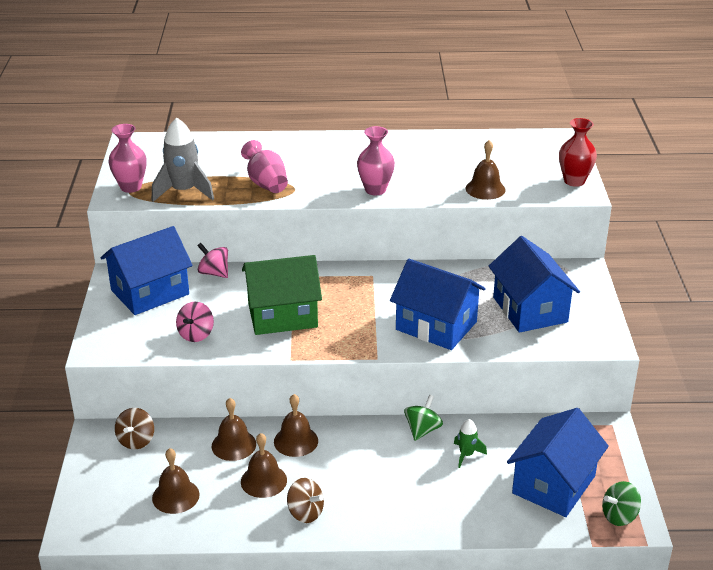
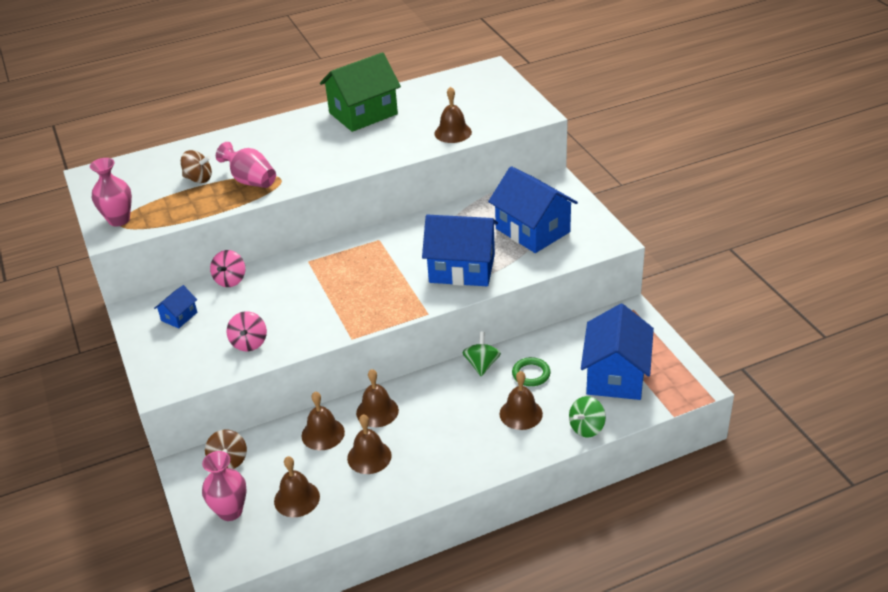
camera: 20 degrees left, 5 degrees up
(150, 292) = (179, 316): blue house -> blue house, size x0.45
(183, 191) = (175, 210): grey rocket -> none
(214, 273) = (230, 280): pink spinning top -> pink spinning top turned 90 degrees counterclockwise
(282, 315) = (319, 300): green house -> green house (363, 113)
(305, 513) = (423, 472): brown spinning top -> brown spinning top (198, 179)
(375, 190) = (356, 159): pink vase -> pink vase (230, 511)
(433, 489) = (521, 413): none -> brown bell
(466, 455) = (531, 374): green rocket -> green ring
(574, 181) = (524, 105): red vase -> none
(619, 516) = (681, 384): green spinning top -> green spinning top (586, 428)

